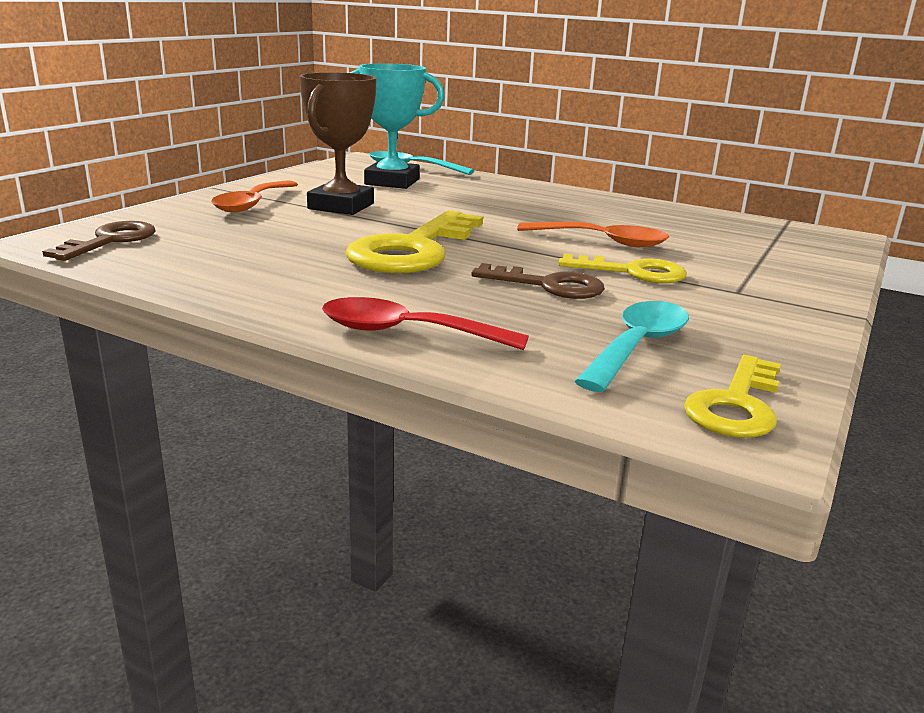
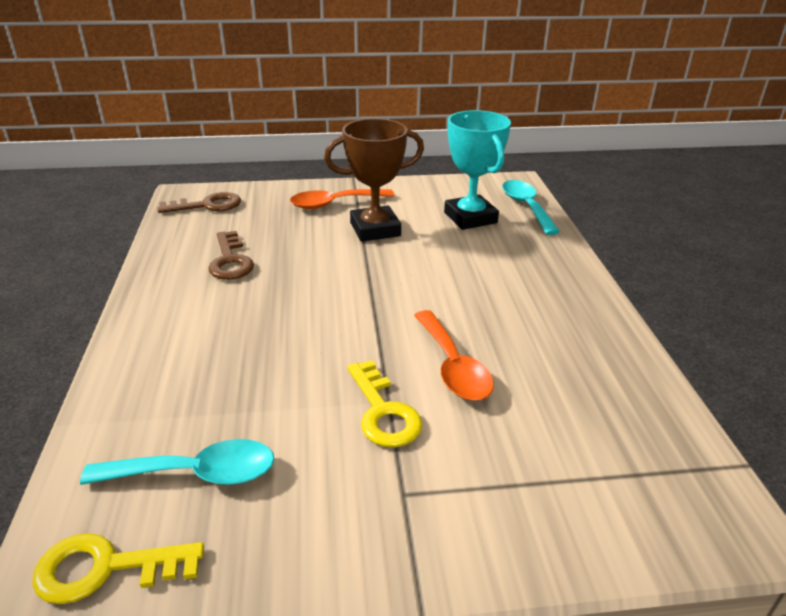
camera: 55 degrees right, 10 degrees up
(407, 332) = (141, 361): red spoon -> none
(413, 250) = (311, 295): yellow key -> none
(548, 285) = (296, 381): brown key -> brown key (230, 261)

